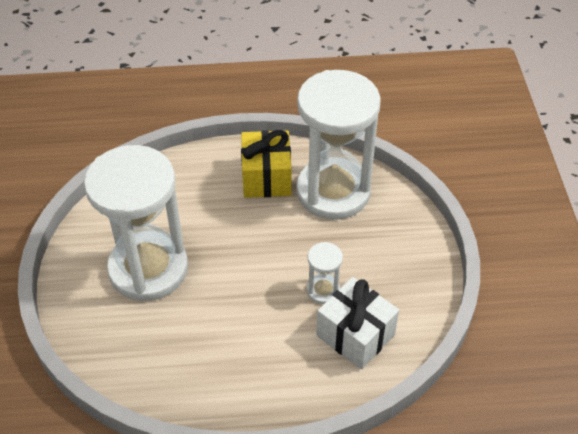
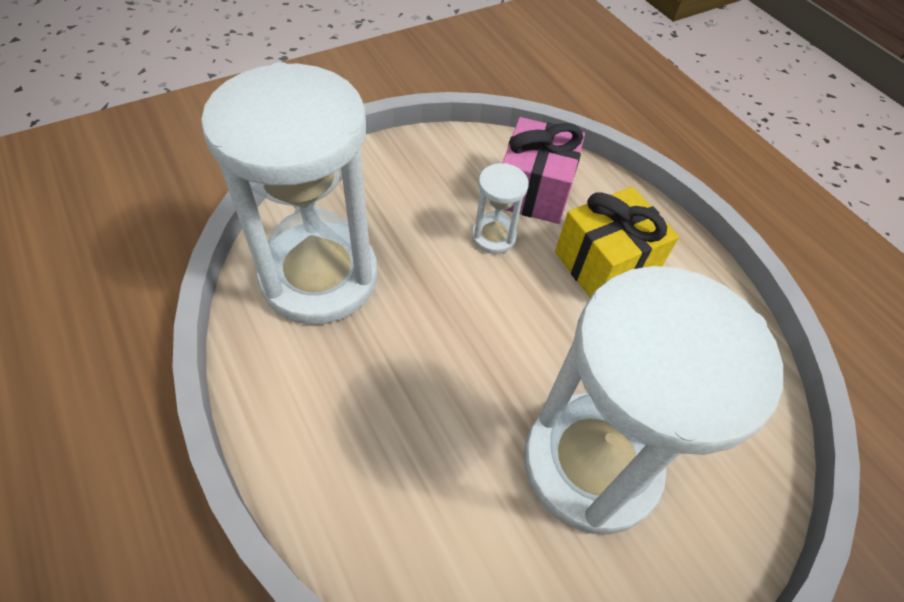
camera: 120 degrees left, 5 degrees up
(266, 177) = (324, 373): yellow gift -> yellow gift (605, 264)
(355, 335) = (534, 191): white gift -> pink gift

